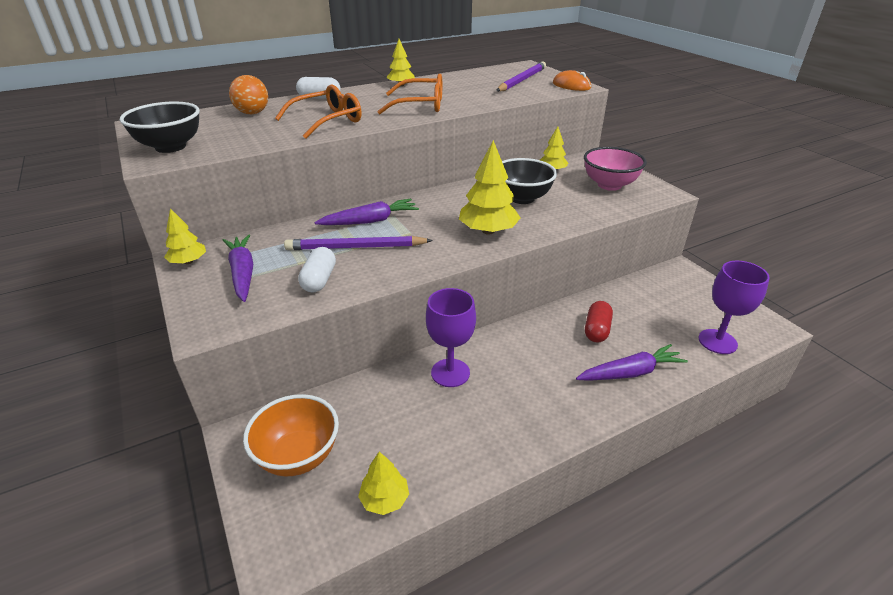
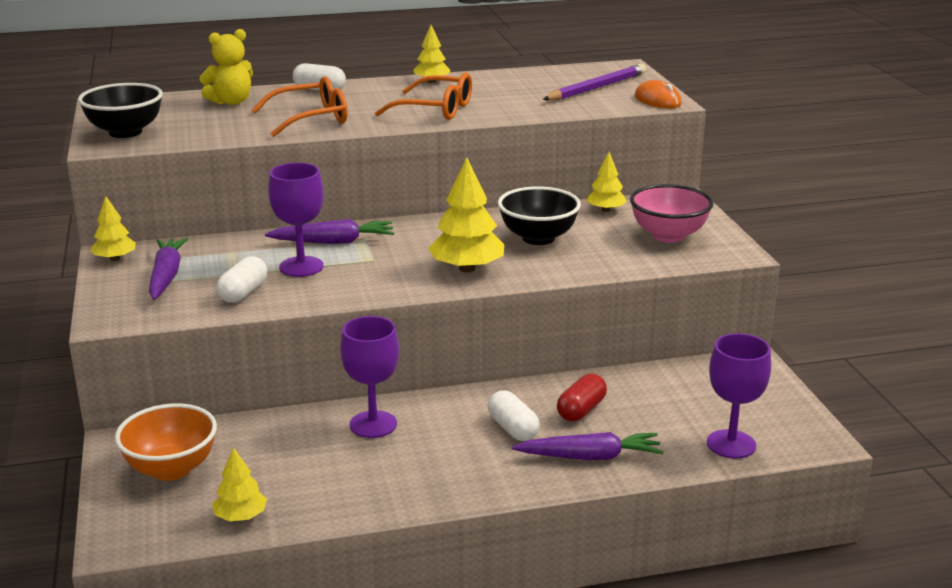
camera: 15 degrees right, 10 degrees down
(252, 113) = (231, 102): orange ball -> yellow teddy bear
(356, 247) = (301, 267): purple pencil -> purple goblet
(558, 356) = (513, 428): none -> white capsule

